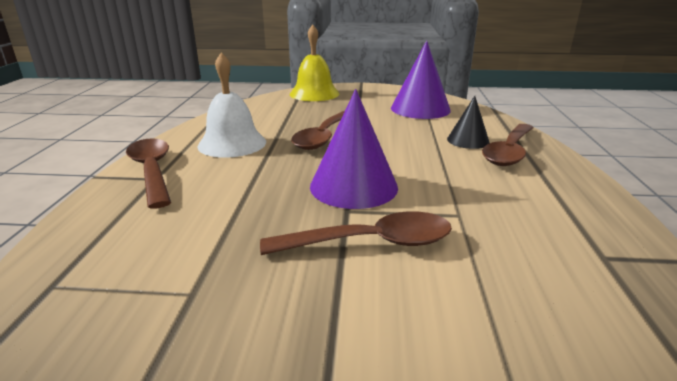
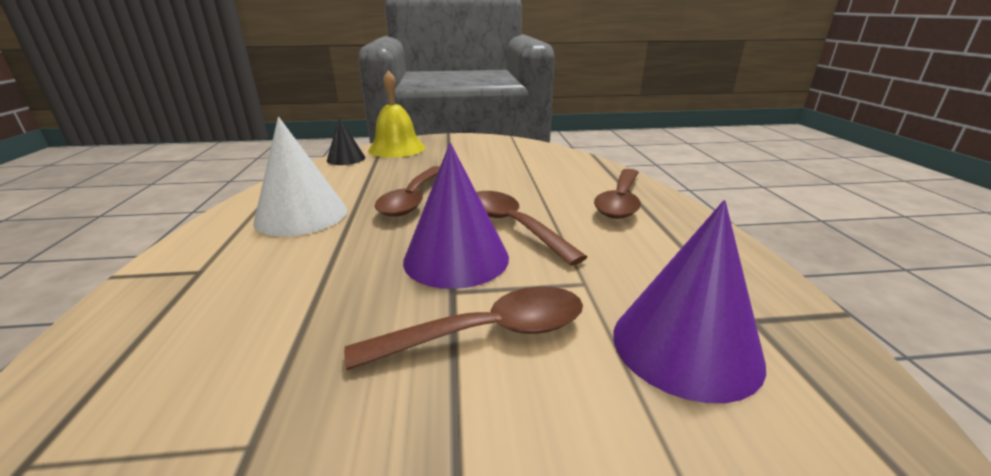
camera: 10 degrees left, 0 degrees up
(152, 171) = (195, 261): brown spoon -> brown spoon (513, 226)
(232, 143) = (301, 215): white bell -> white cone
(420, 109) = (516, 159): purple cone -> purple cone (685, 346)
(468, 140) = (574, 191): black cone -> black cone (346, 159)

